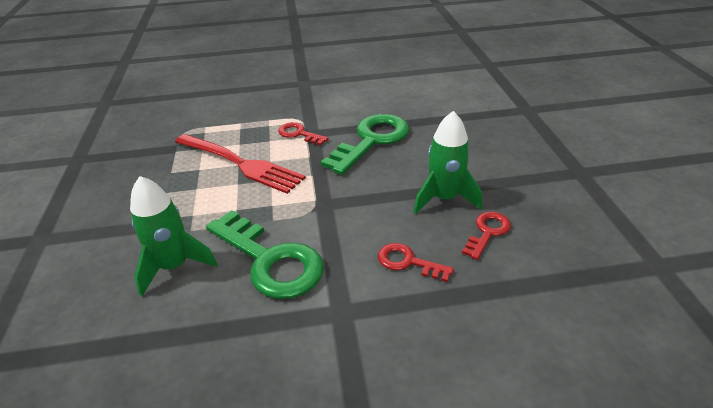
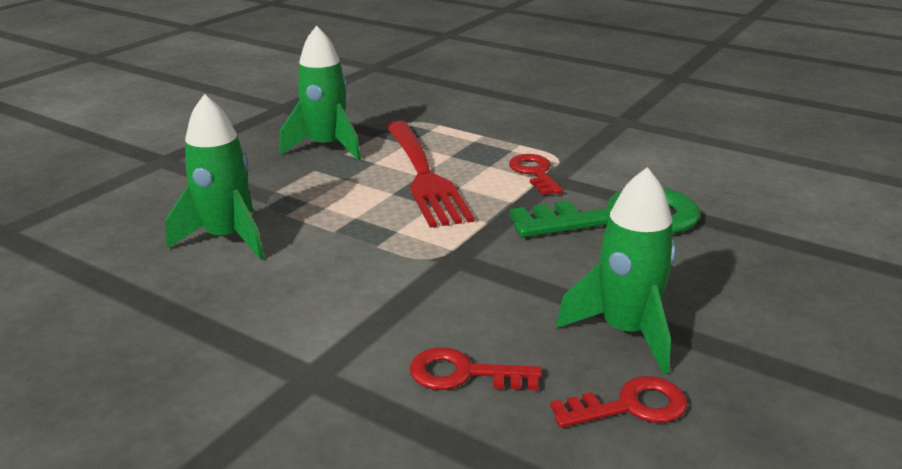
camera: 40 degrees right, 10 degrees down
(152, 173) = (326, 147): none -> green rocket
(270, 261) = (316, 283): green key -> none
(408, 262) = (463, 374): red key -> red key turned 60 degrees counterclockwise

